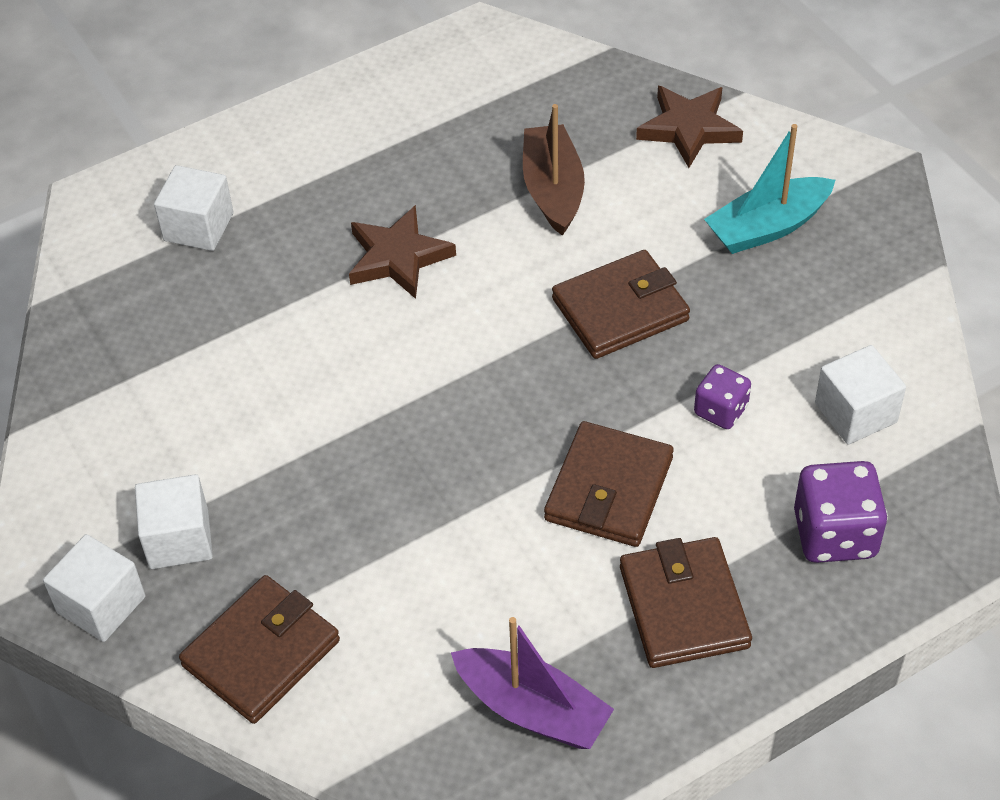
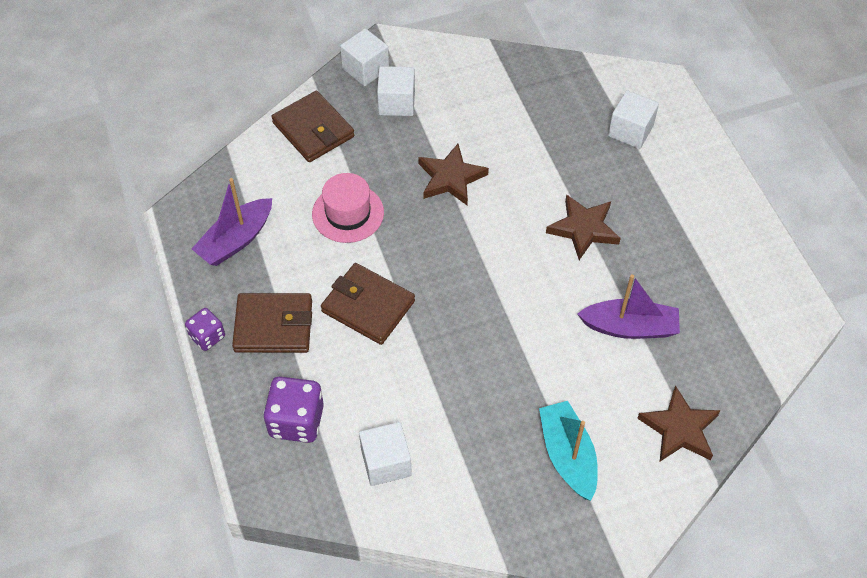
camera: 100 degrees right, 5 degrees up
(334, 431) = (451, 178): none -> brown star
(436, 557) = (348, 213): none -> pink hat
(553, 190) = (629, 327): brown boat -> purple boat
(620, 309) = (510, 344): brown wallet -> none
(720, 410) = (410, 382): purple dice -> purple dice (207, 336)

